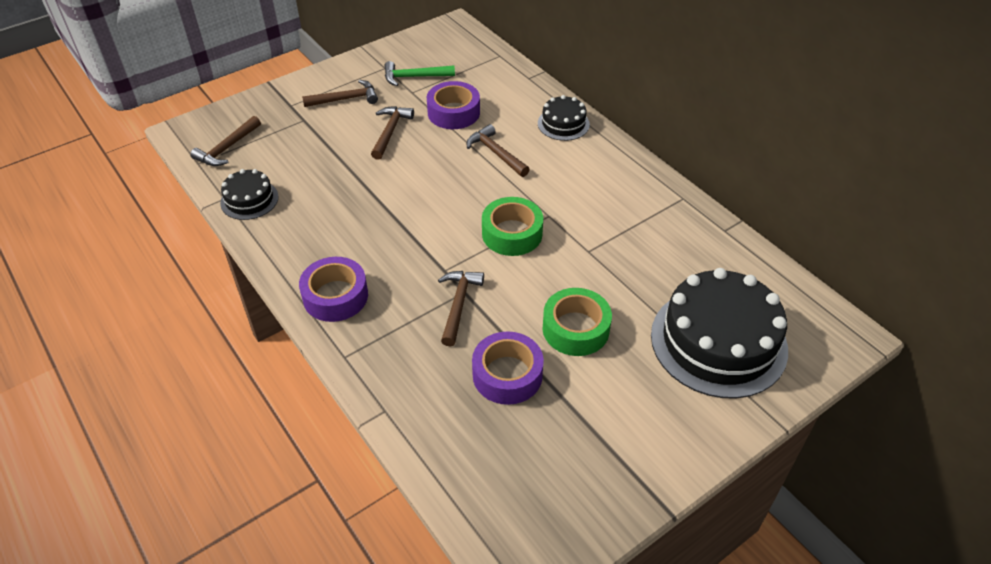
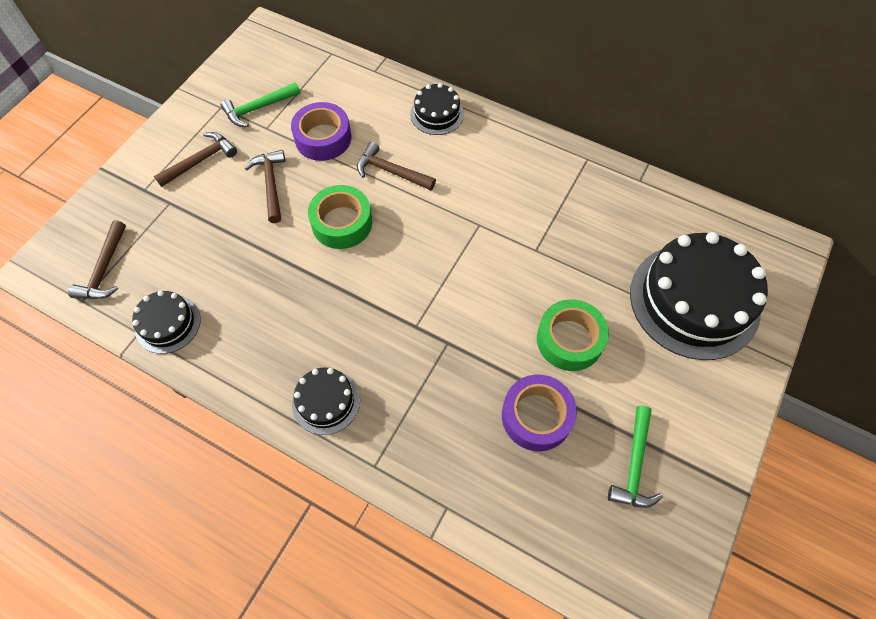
camera: 25 degrees left, 15 degrees up
(335, 296) = (326, 401): purple tape -> black cake
(458, 305) = (450, 359): brown hammer -> none
(512, 233) = (456, 258): green tape -> green tape (342, 223)
(574, 447) = (634, 465): none -> green hammer

